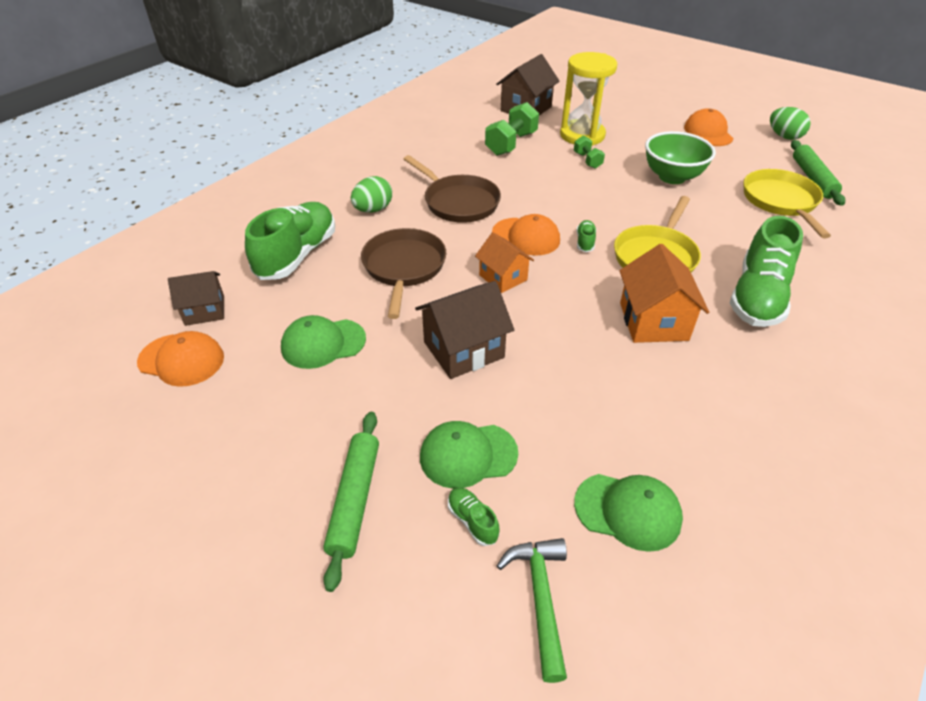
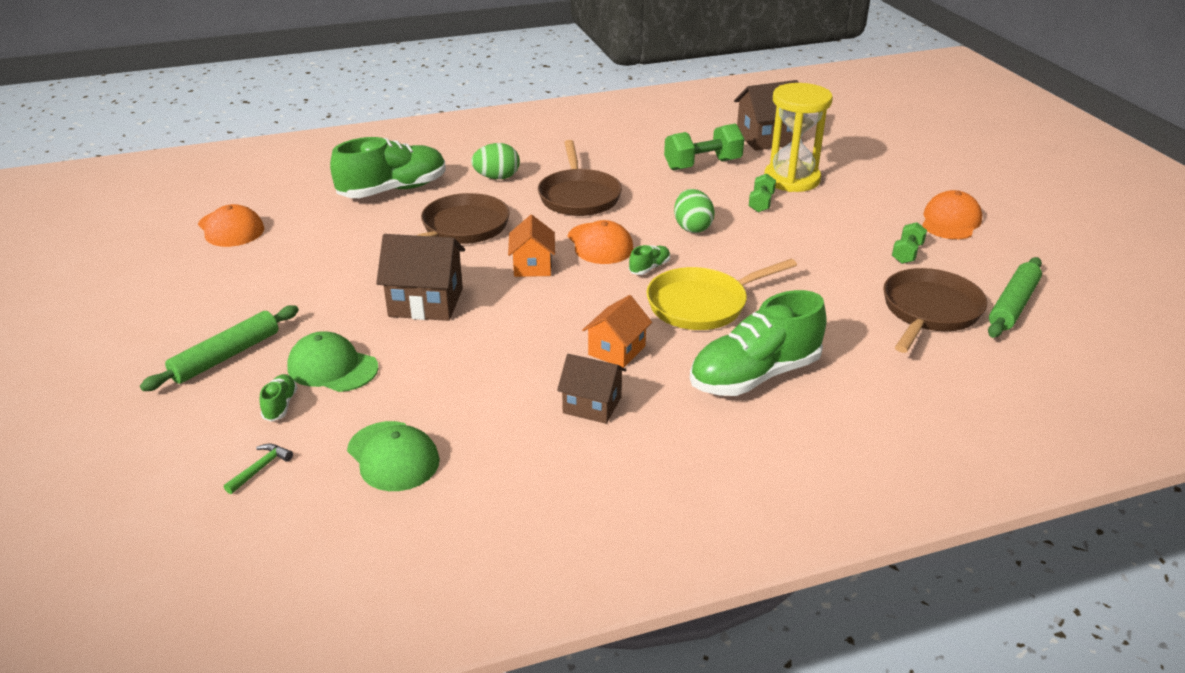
camera: 35 degrees right, 10 degrees down
(205, 311) = (283, 203): brown house -> brown house (592, 405)
(323, 343) = (332, 256): green cap -> none
(540, 598) = (260, 468): green hammer -> green hammer, size x0.58
(653, 321) = (616, 350): orange house -> orange house, size x0.65
(672, 177) = (833, 247): green bowl -> none
(716, 165) = (907, 253): none -> green dumbbell
(781, 202) = (929, 312): yellow pan -> brown pan
(784, 137) = (1049, 255): green egg -> green egg (692, 227)

